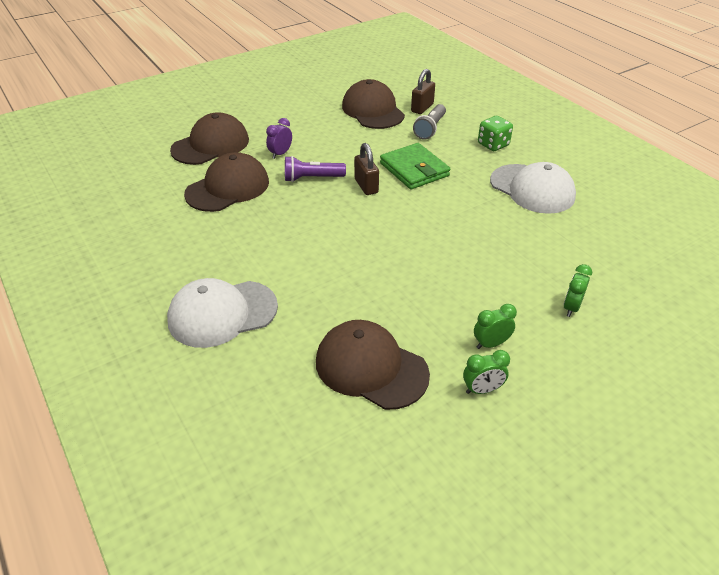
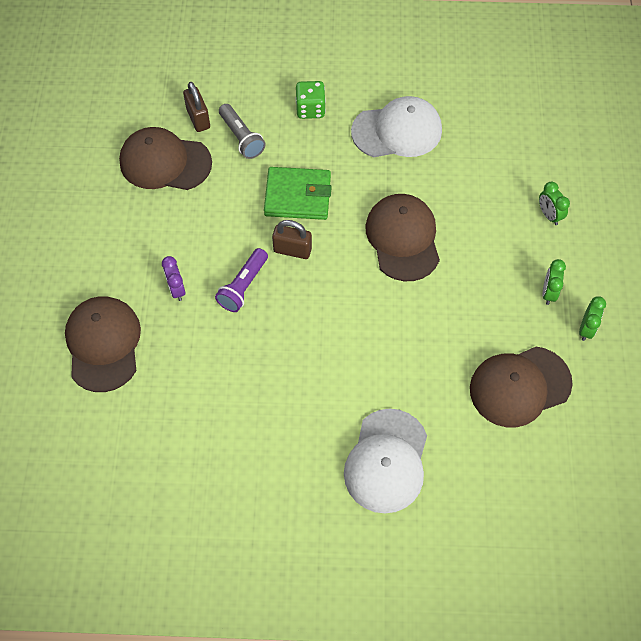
camera: 55 degrees left, 20 degrees up
(228, 188) = (200, 367): brown cap -> brown cap (403, 238)

